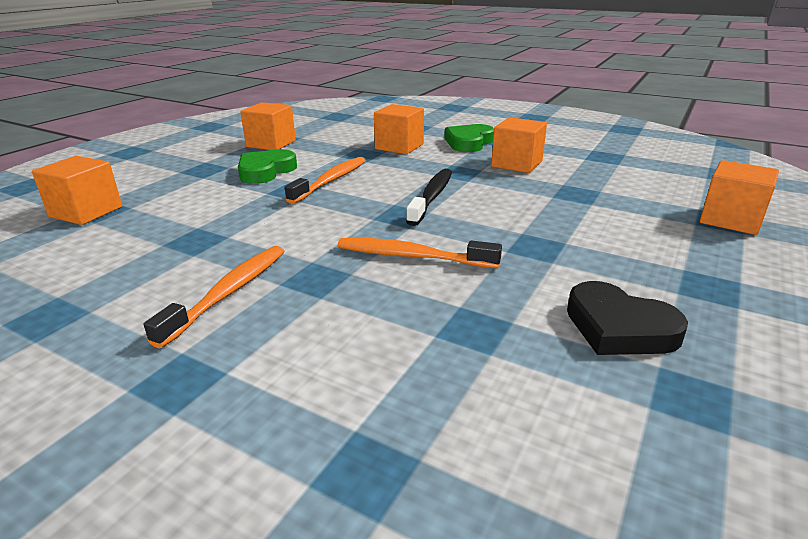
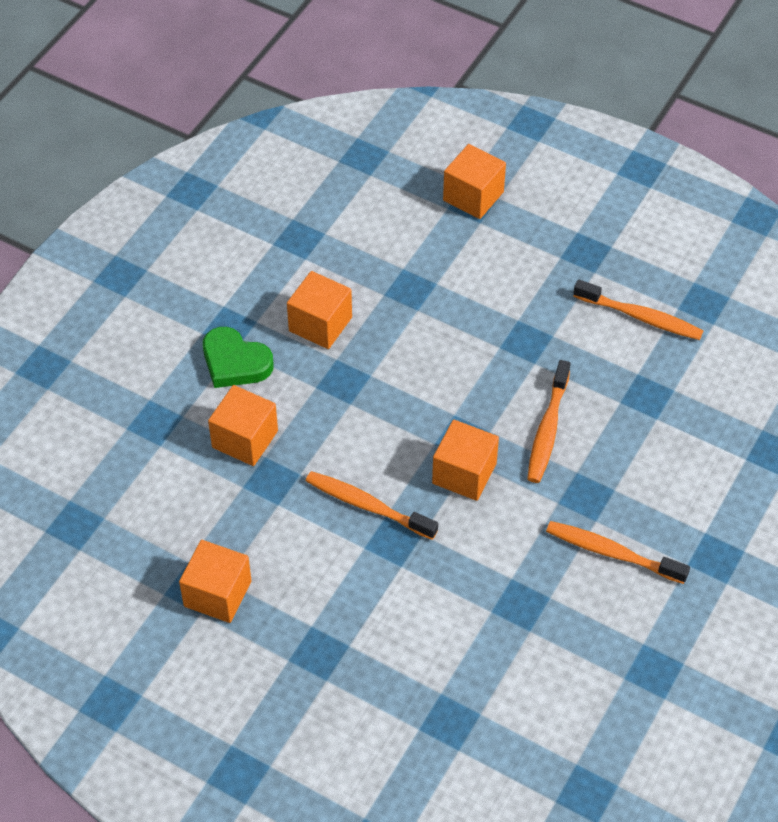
camera: 90 degrees left, 25 degrees up
(86, 212) = (454, 734): orange cube -> orange cube (464, 473)
(265, 171) = (332, 579): green heart -> none
(432, 197) = (417, 410): black toothbrush -> none
(619, 328) = (641, 317): black heart -> orange toothbrush

